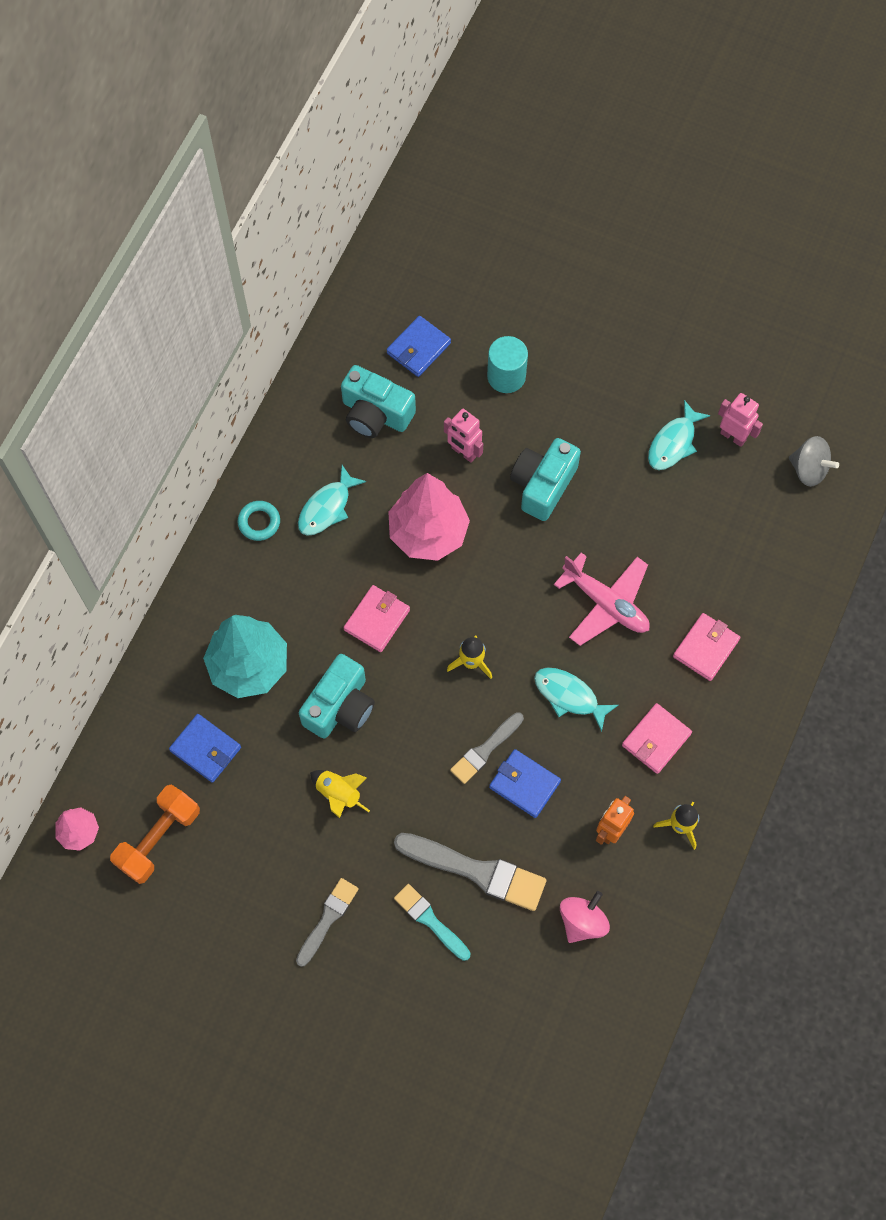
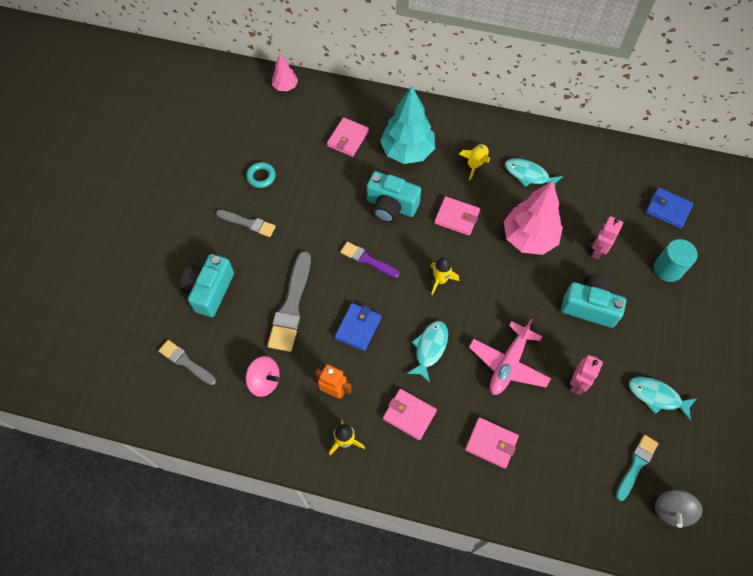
camera: 80 degrees right, 5 degrees down
(159, 838) = (287, 125): orange dumbbell -> none
(205, 749) = (347, 139): blue wallet -> pink wallet
(259, 522) = (506, 139): turquoise ring -> turquoise ring (261, 177)
(339, 794) = (331, 215): yellow rocket -> yellow rocket (476, 163)
(375, 414) = (607, 191): turquoise camera -> turquoise camera (210, 291)
(422, 755) = (367, 260): none -> purple brush
(430, 920) = (254, 283): turquoise brush -> turquoise brush (636, 465)
(485, 750) = (378, 298): grey brush -> grey brush (186, 362)
(733, 436) = (679, 443): pink robot -> pink robot (577, 384)

